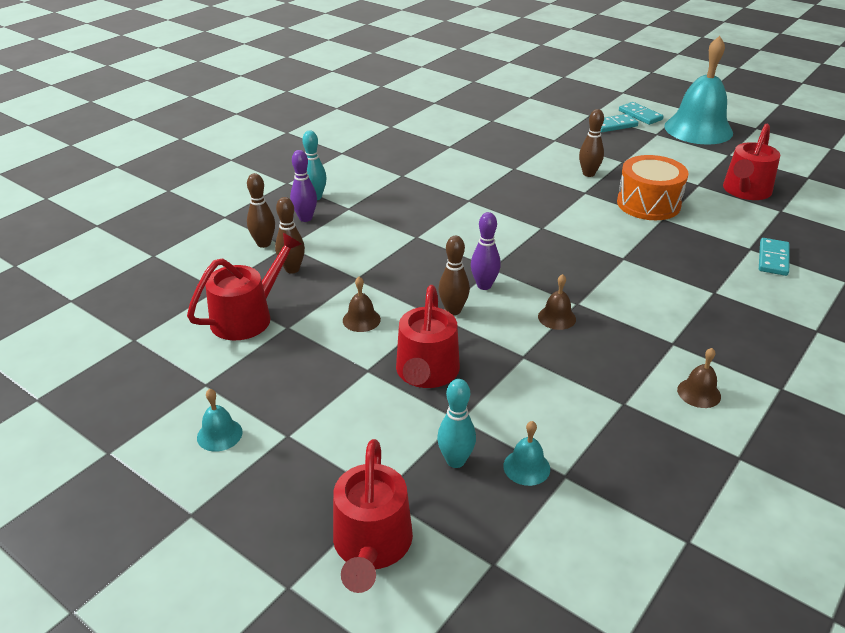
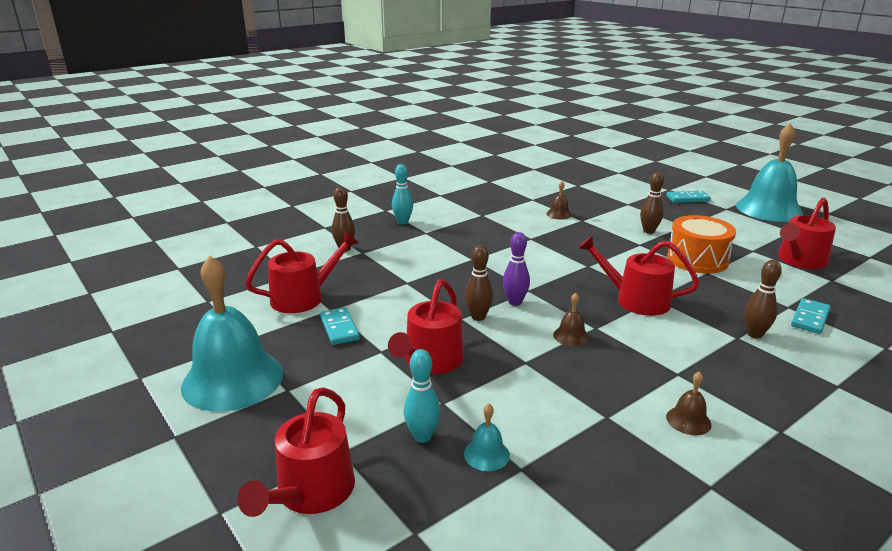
camera: 15 degrees right, 10 degrees down
(219, 434) = (232, 379): turquoise bell -> turquoise bell, size x2.49
(292, 269) = (357, 269): brown bowling pin -> brown bowling pin (754, 334)
(305, 218) = (387, 235): purple bowling pin -> none
(361, 320) = (395, 313): brown bell -> brown bell (559, 214)
(605, 263) = (636, 300): none -> red watering can
(640, 115) = (715, 194): turquoise domino -> turquoise domino (339, 328)

